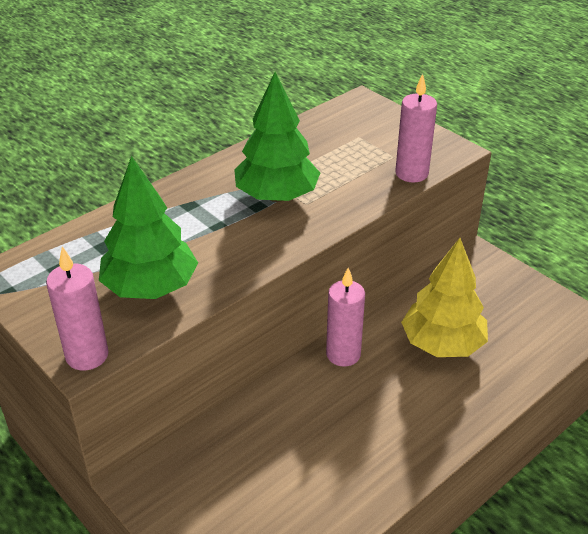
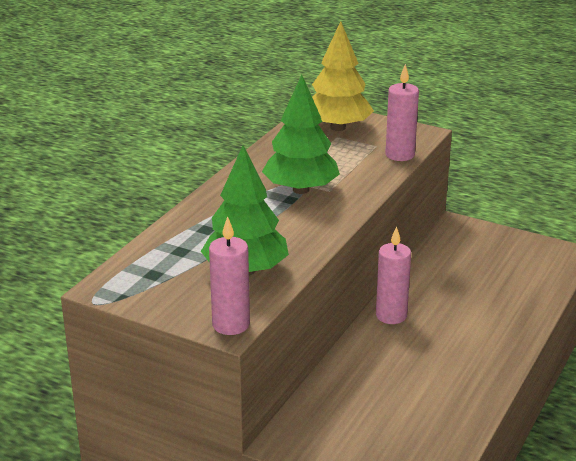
camera: 20 degrees left, 10 degrees down
(442, 344) = (466, 291): yellow tree -> yellow tree (338, 127)

